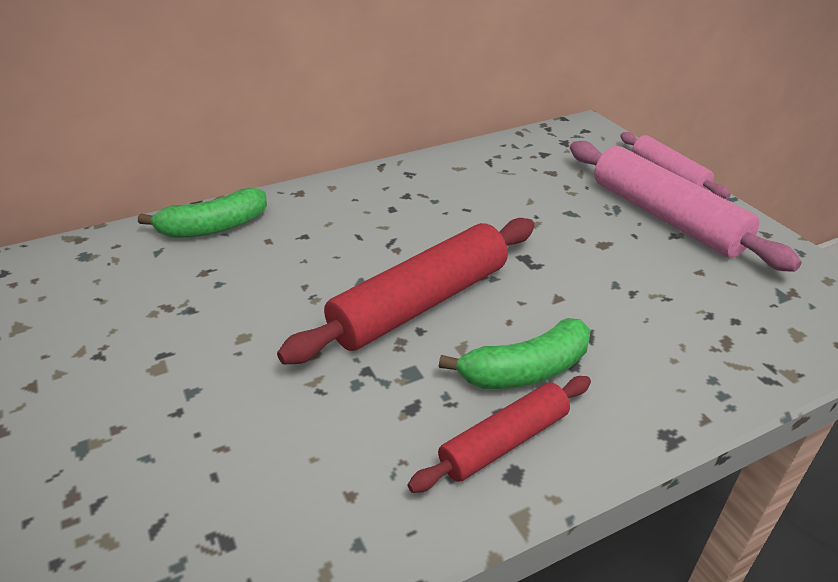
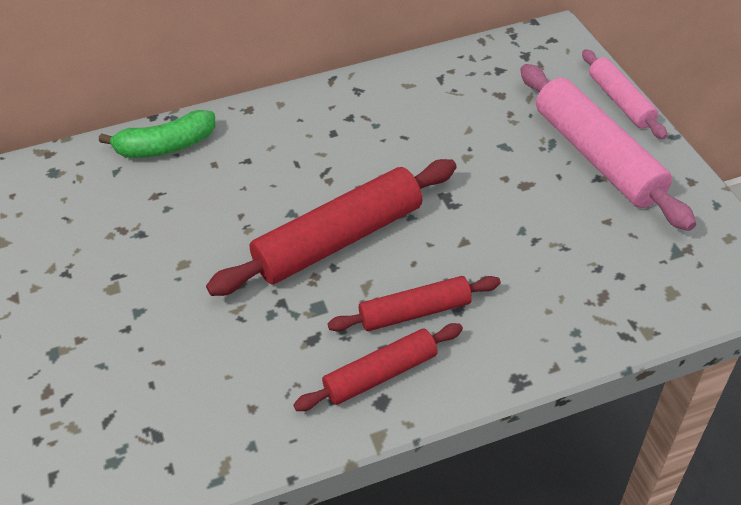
camera: 10 degrees right, 10 degrees up
(525, 370) = (415, 312): green banana -> red rolling pin

